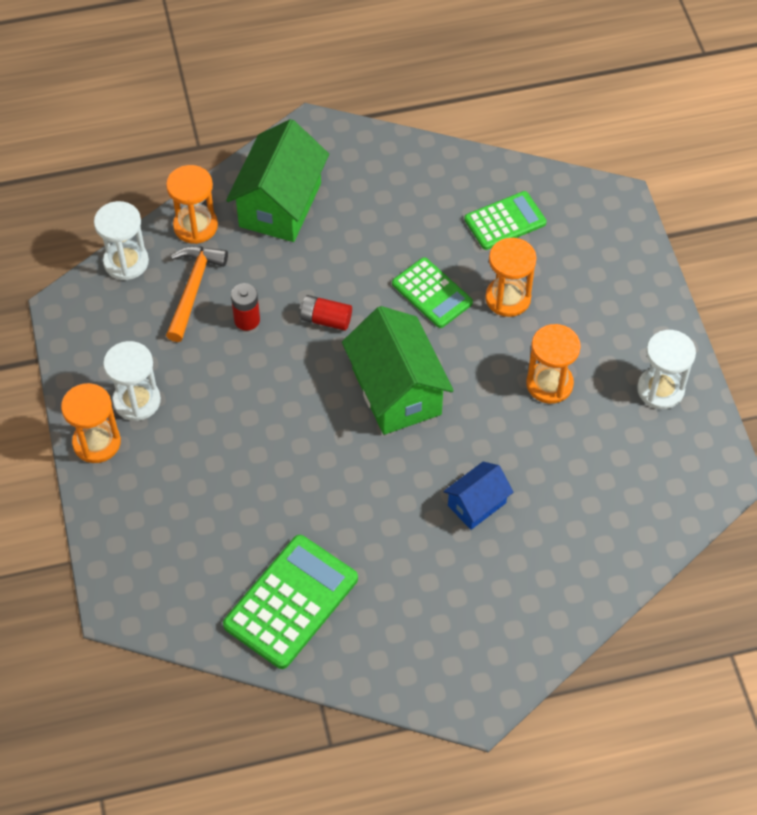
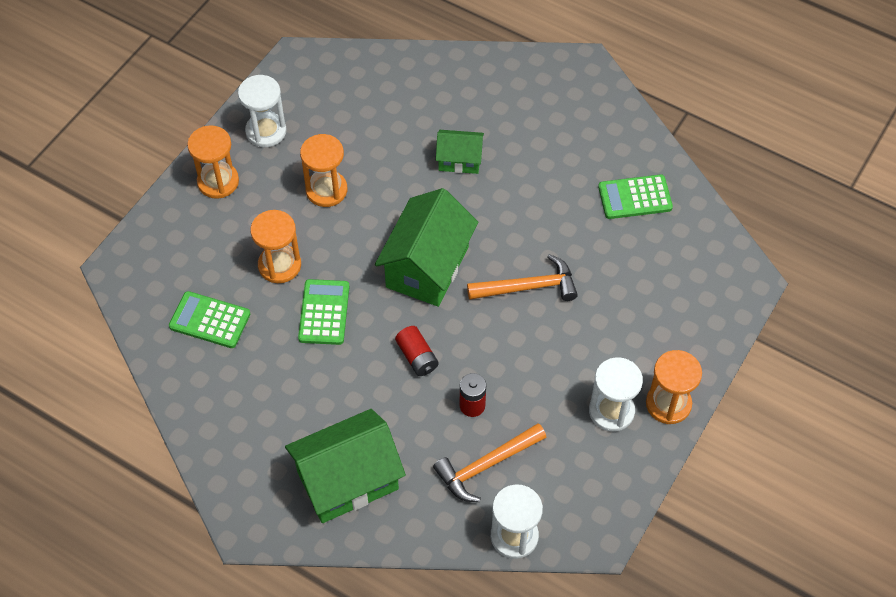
camera: 135 degrees left, 0 degrees up
(195, 226) = (430, 520): orange hourglass -> orange hourglass (218, 182)
(291, 602) = (635, 197): green calculator -> green calculator, size x0.65
(299, 443) = (528, 287): none -> orange hammer
(477, 504) = (459, 160): blue house -> green house

